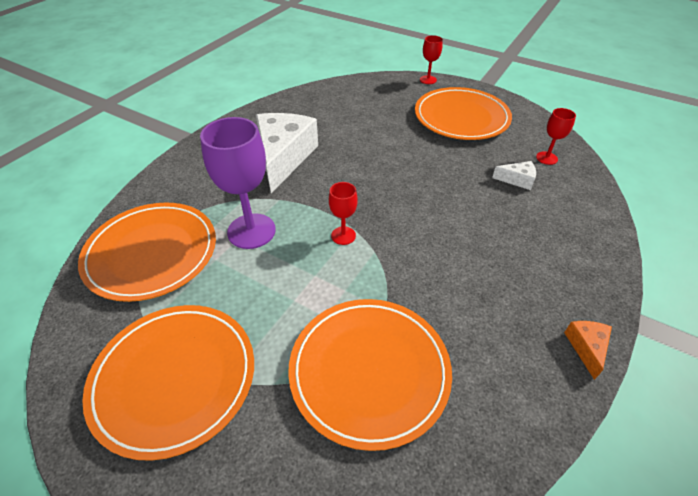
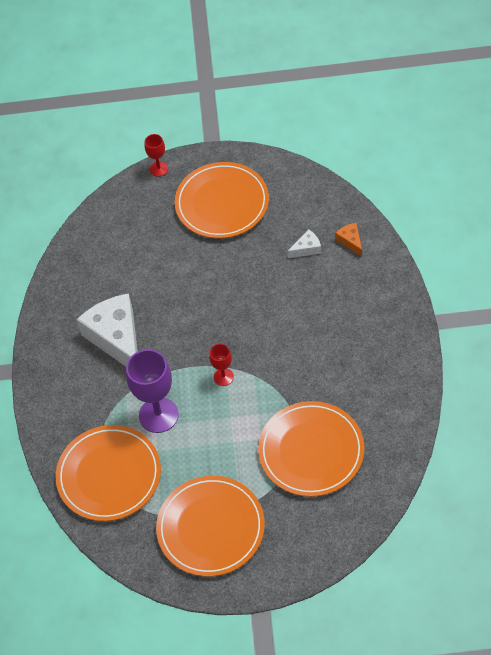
camera: 30 degrees left, 10 degrees up
(546, 158) = (315, 211): red goblet -> none
(586, 347) = (415, 358): orange cheese -> orange cheese (350, 241)

